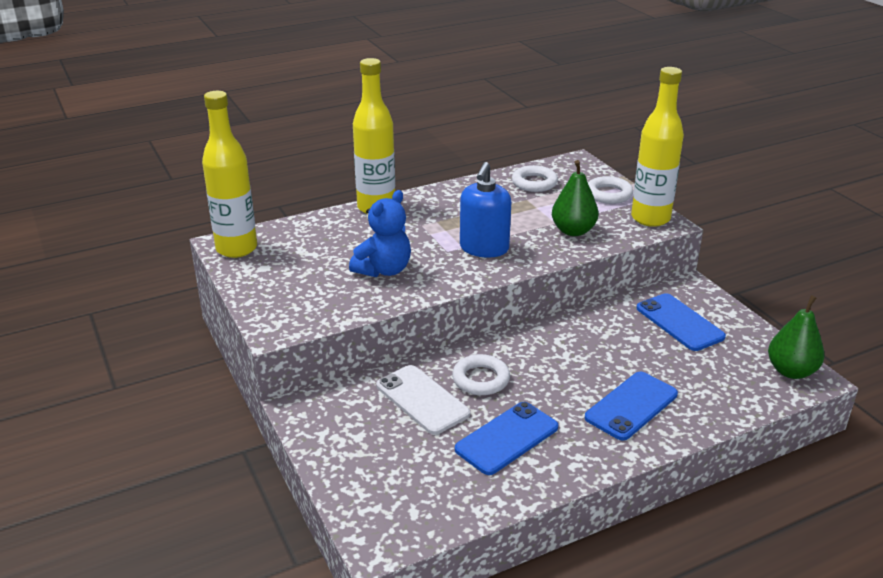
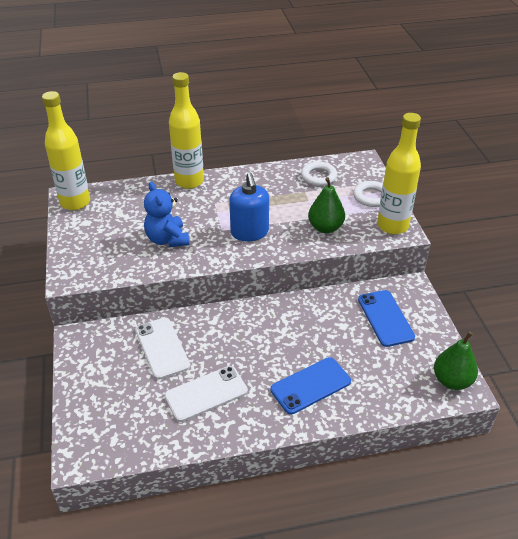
camera: 15 degrees right, 10 degrees up
(384, 270) = (167, 239): blue teddy bear -> blue teddy bear turned 105 degrees clockwise
(481, 379) = (211, 339): white ring -> none
(484, 248) = (249, 232): blue soap dispenser -> blue soap dispenser turned 45 degrees counterclockwise
(507, 438) = (206, 393): blue phone -> white phone

